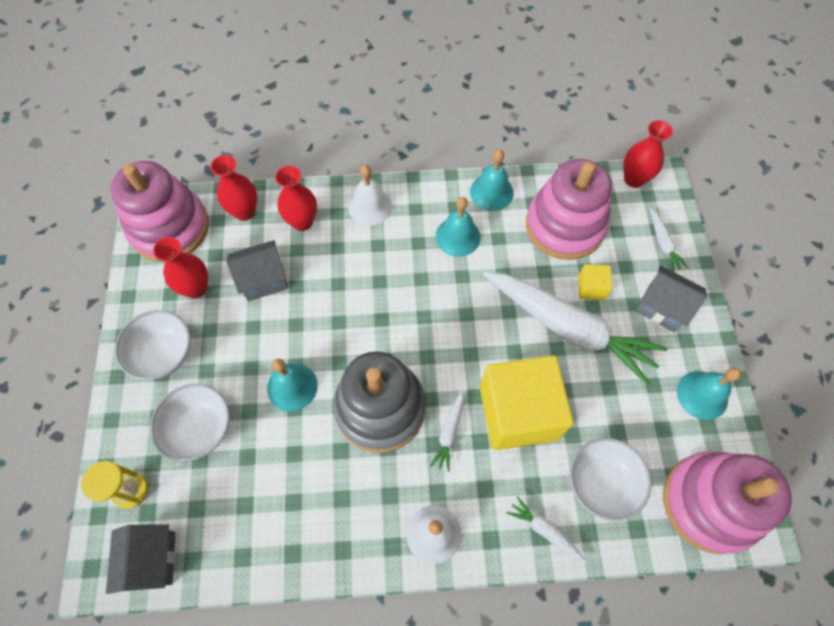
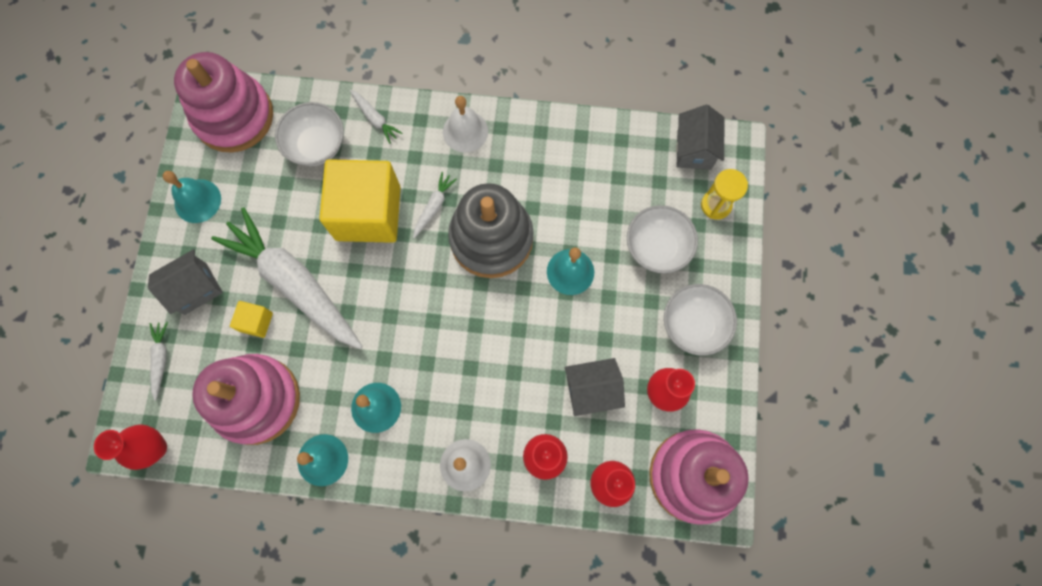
camera: 170 degrees left, 10 degrees up
(661, 308) = (195, 289): grey house -> grey house turned 75 degrees counterclockwise

